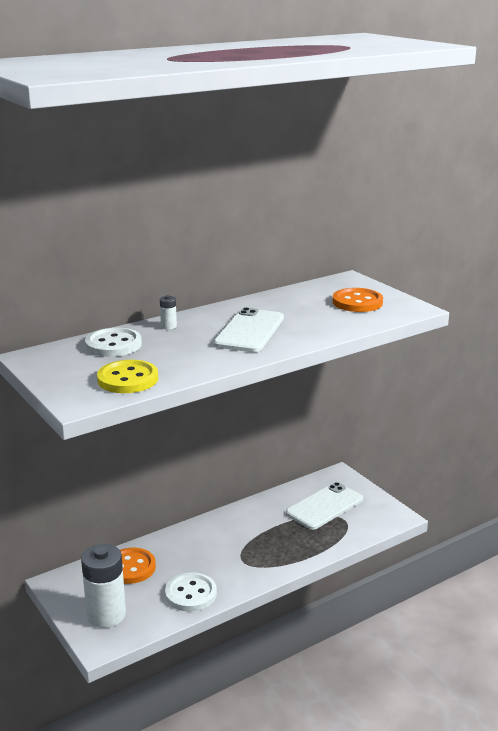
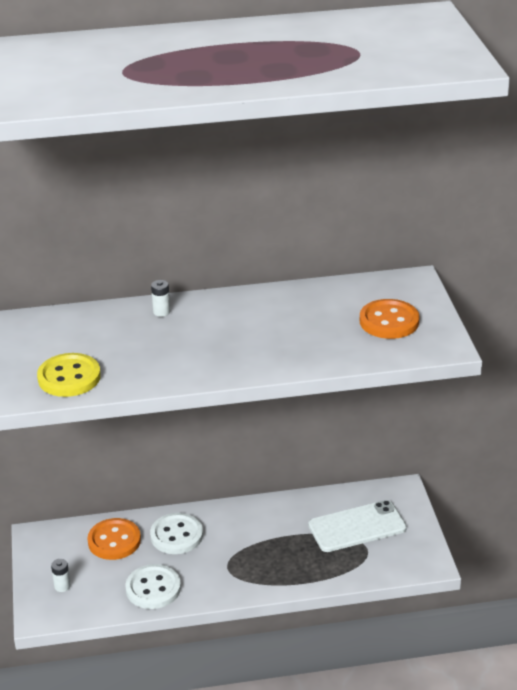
camera: 25 degrees right, 10 degrees up
(106, 615) = (62, 586): white battery -> white battery, size x0.41
(113, 345) = (90, 326): white button -> white button (176, 535)
(249, 331) = (236, 338): white phone -> none

